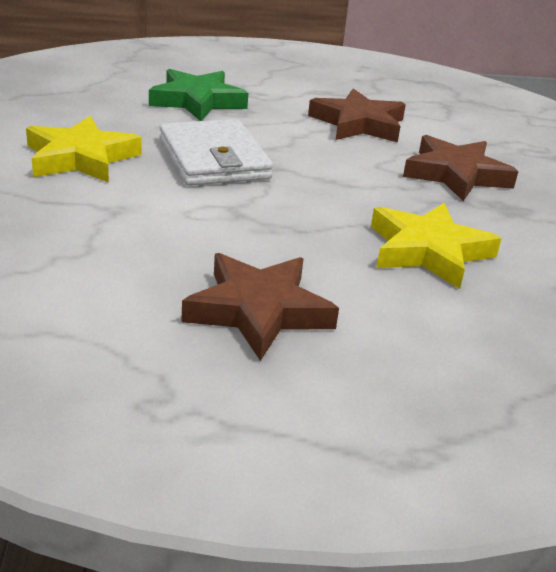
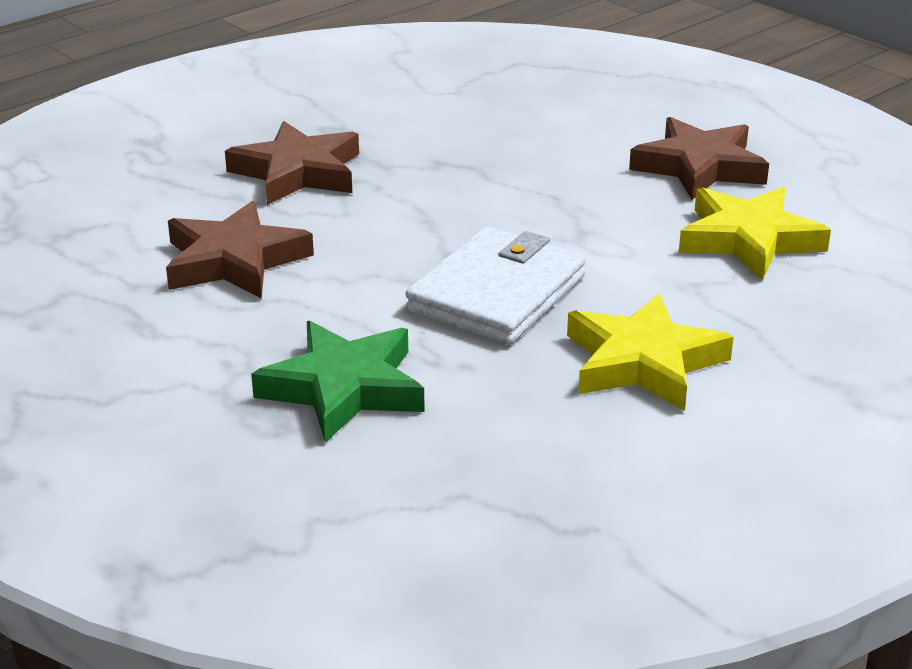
camera: 125 degrees left, 0 degrees up
(428, 251) = (489, 141): yellow star -> yellow star (749, 240)

